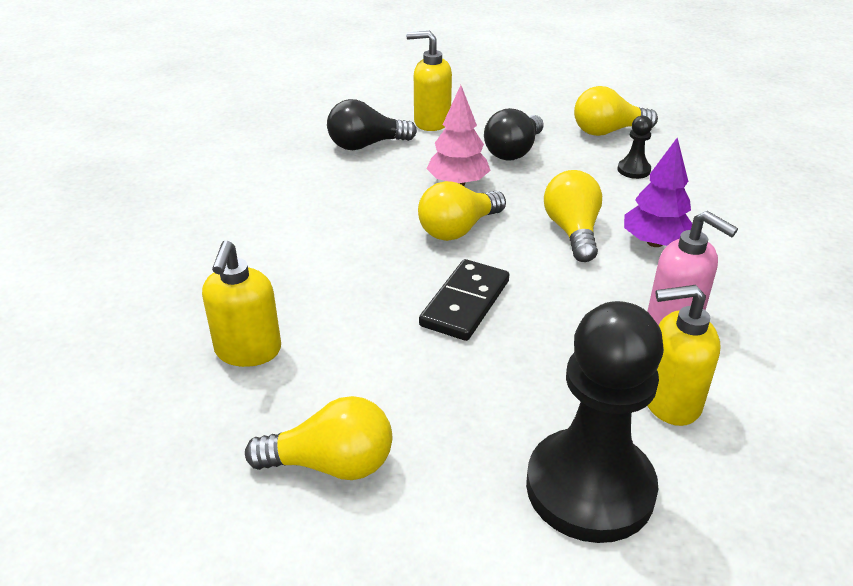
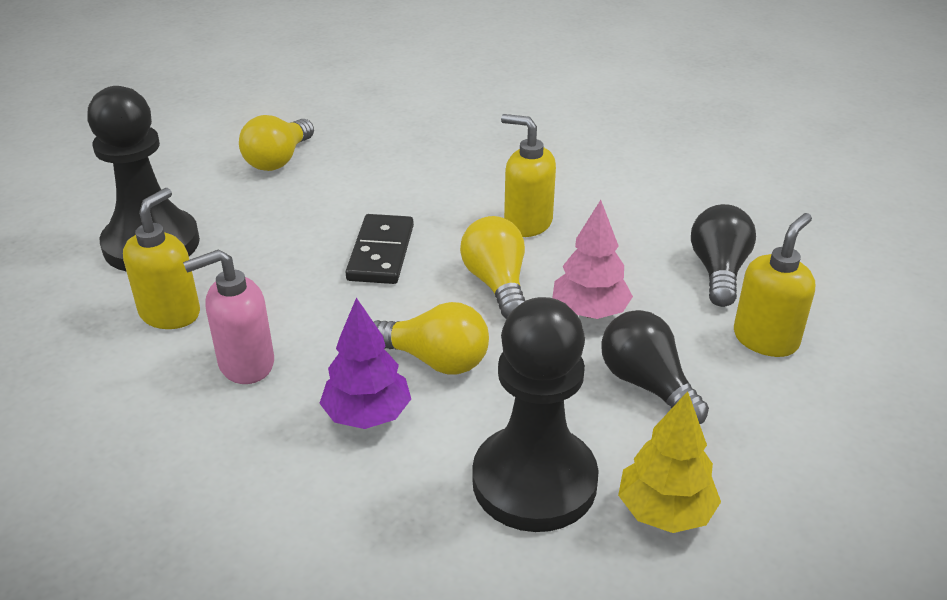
camera: 115 degrees right, 0 degrees up
(248, 351) = (412, 149): yellow soap dispenser -> yellow soap dispenser (527, 223)
(465, 303) = (381, 253): black domino -> black domino turned 45 degrees clockwise
(608, 131) = (665, 512): yellow light bulb -> yellow tree
(633, 170) = (534, 481): black pawn -> black pawn, size x2.45

